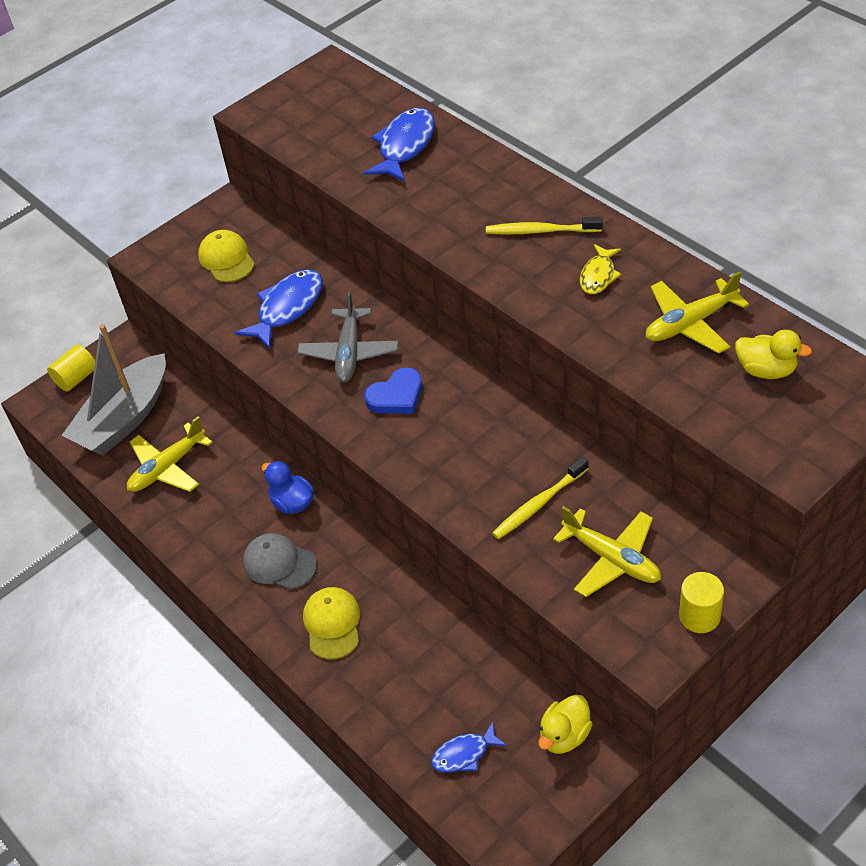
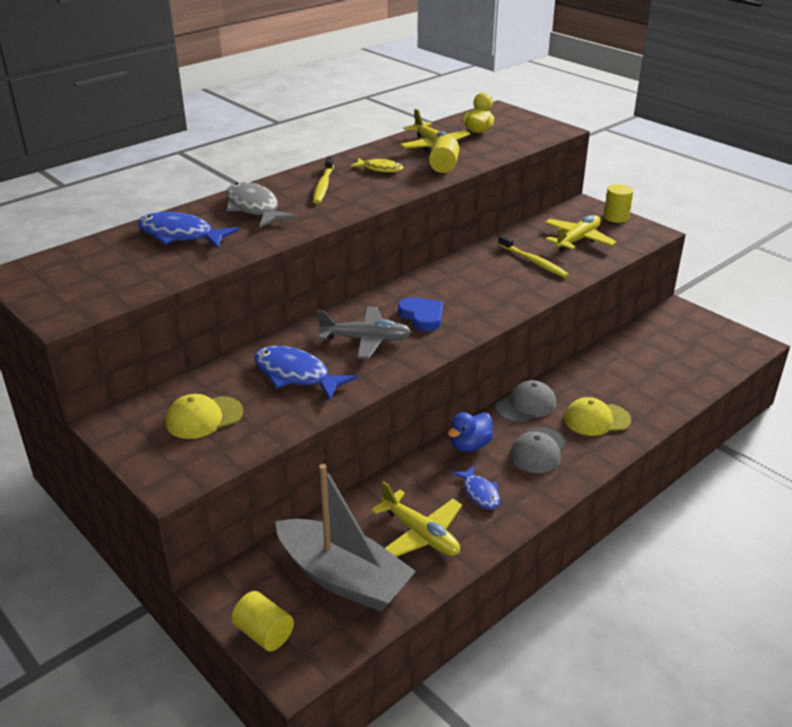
camera: 95 degrees left, 15 degrees down
(361, 555) = (526, 405): none -> grey cap
(464, 754) = (692, 359): blue fish -> blue fish (480, 493)
(472, 185) = (254, 208): none -> grey fish
(564, 735) = (666, 321): yellow duck -> none
(617, 337) = (443, 166): none -> yellow cylinder

